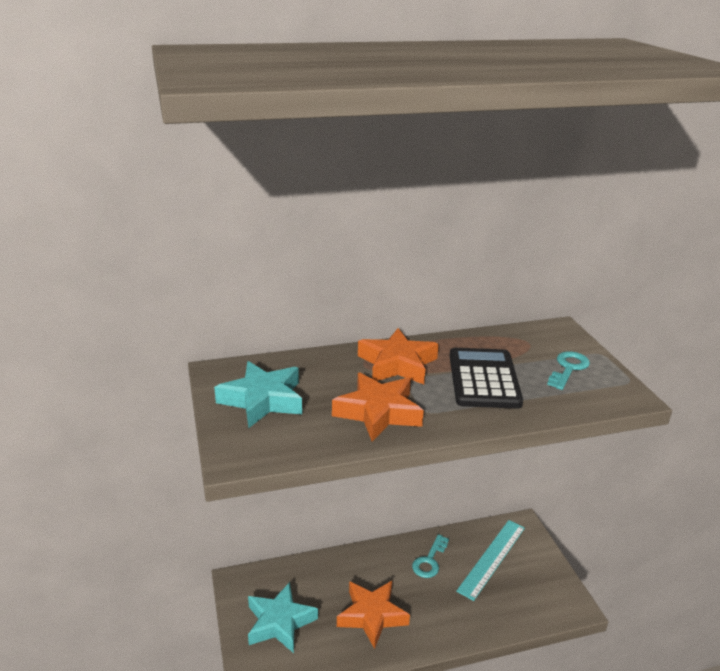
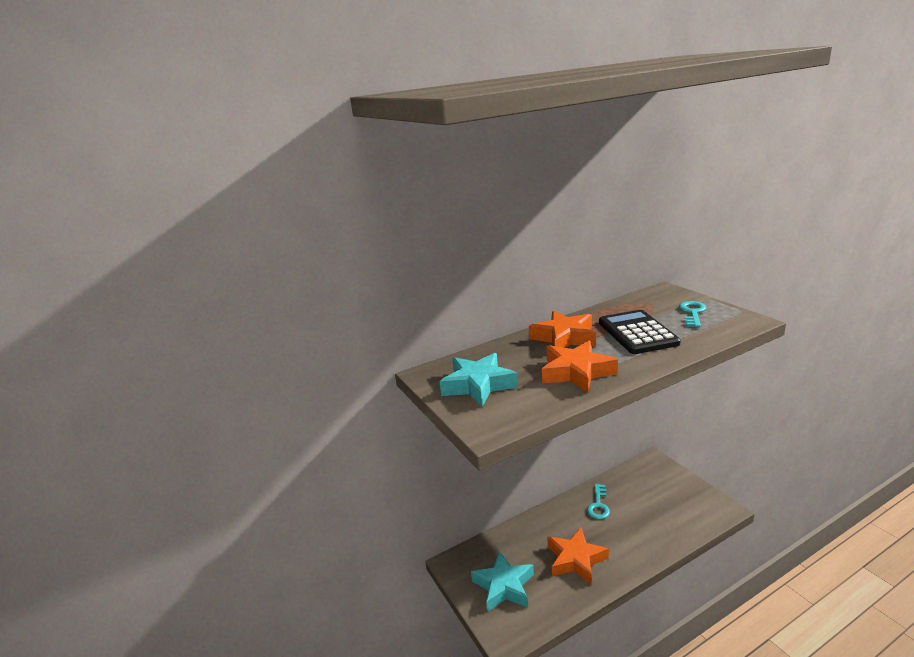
camera: 10 degrees left, 5 degrees down
(492, 558) = (645, 491): turquoise ruler -> none

